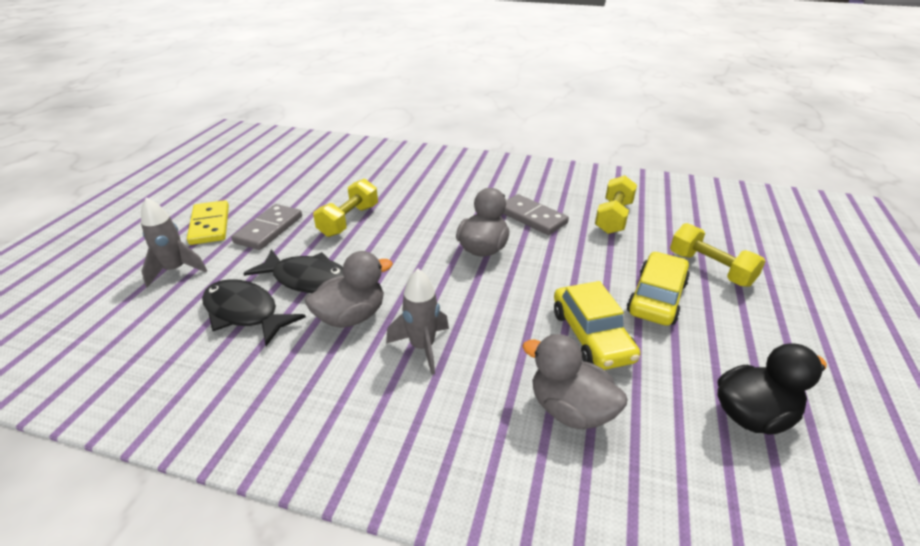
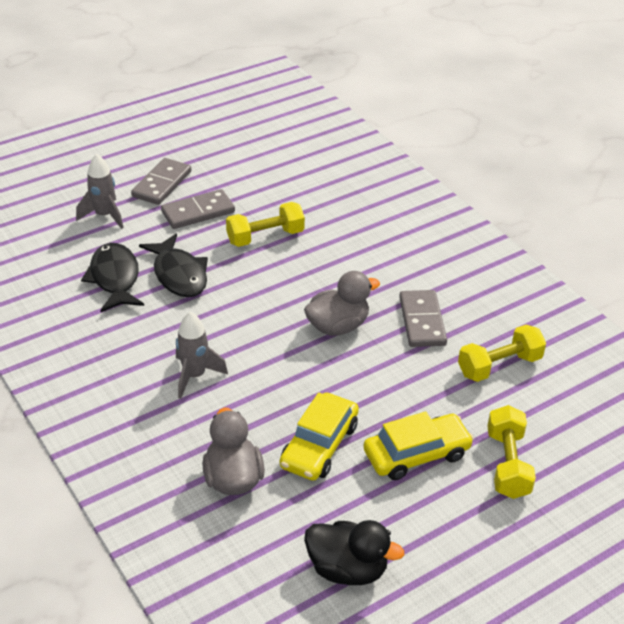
camera: 40 degrees right, 5 degrees up
(210, 225) = (161, 184): yellow domino -> grey domino
(351, 317) = (176, 324): grey duck -> none

